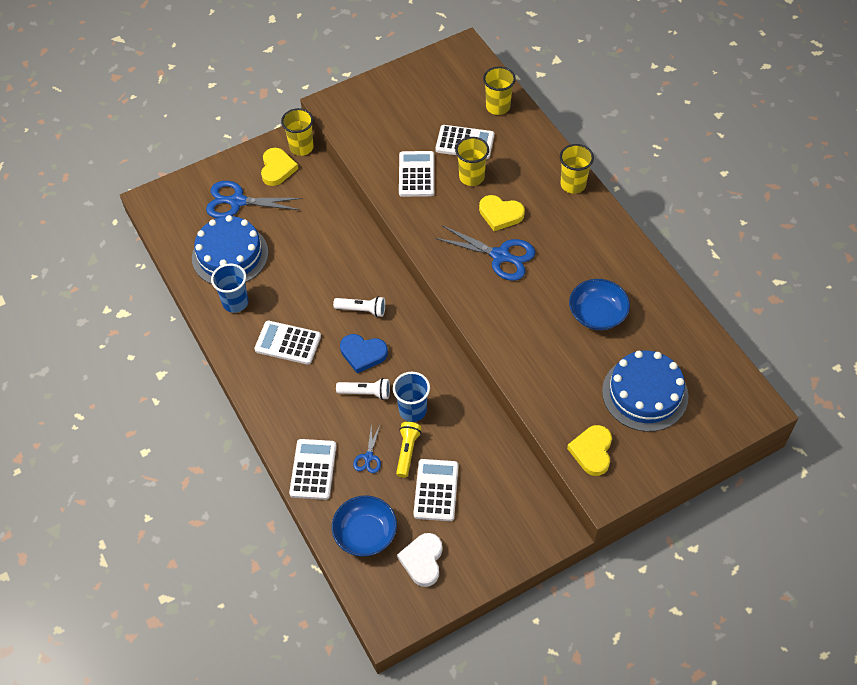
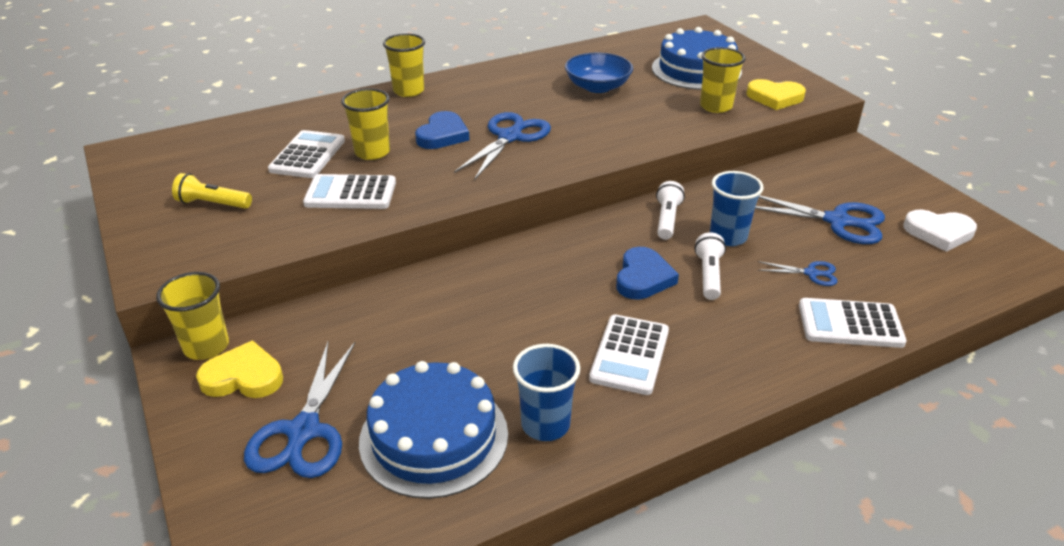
camera: 90 degrees left, 20 degrees down
(362, 310) = (565, 278): white flashlight -> white flashlight (667, 219)
(365, 533) = (926, 276): blue bowl -> none
(407, 452) = (792, 242): yellow flashlight -> yellow flashlight (213, 204)
(436, 490) = (838, 221): white calculator -> blue scissors
(498, 107) = (255, 131): yellow cup -> yellow cup (716, 106)
(500, 214) = (442, 135): yellow heart -> blue heart

